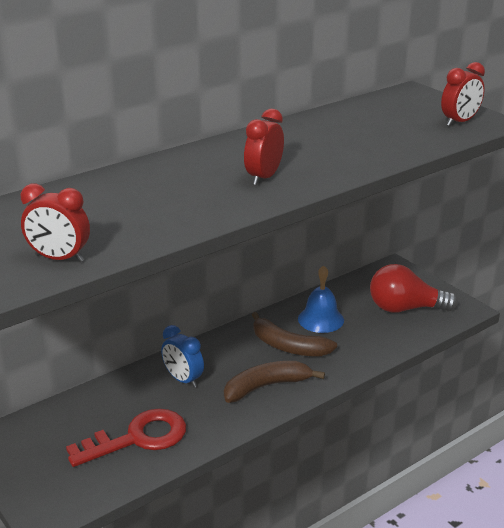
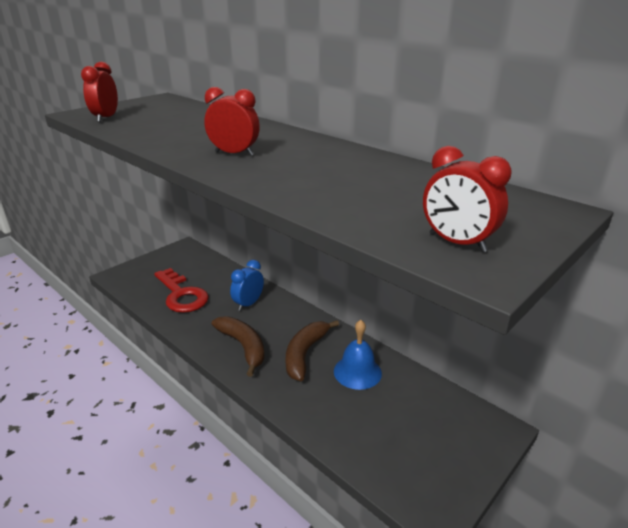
camera: 80 degrees right, 0 degrees up
(405, 308) = (406, 442): red light bulb -> none

